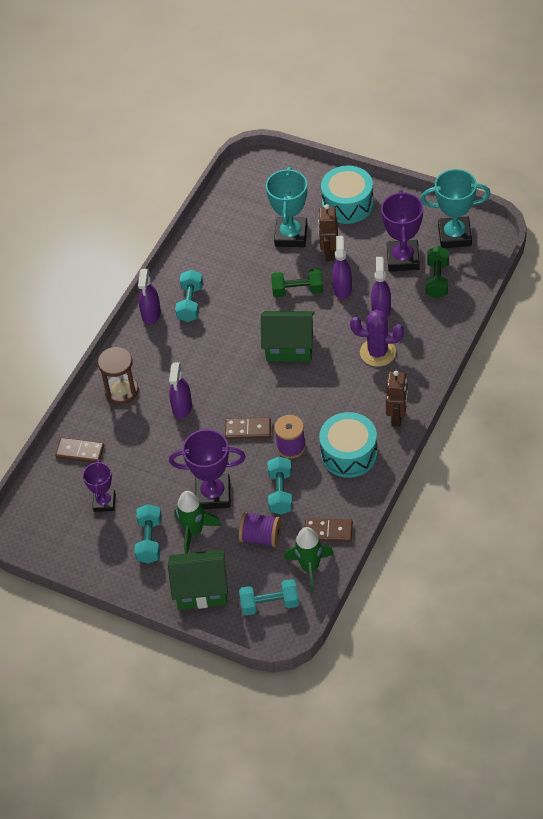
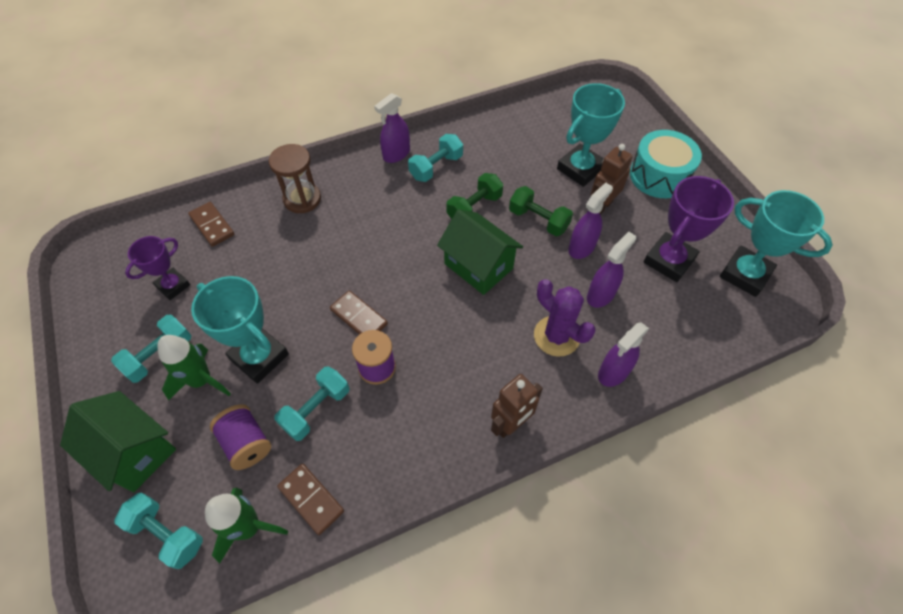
camera: 35 degrees right, 5 degrees up
(182, 407) = (329, 251): purple spray bottle -> purple spray bottle (613, 372)
(213, 495) = (259, 357): purple trophy -> turquoise trophy
(349, 454) = (422, 424): turquoise drum -> none
(437, 280) = (687, 306): green dumbbell -> green dumbbell (474, 208)

